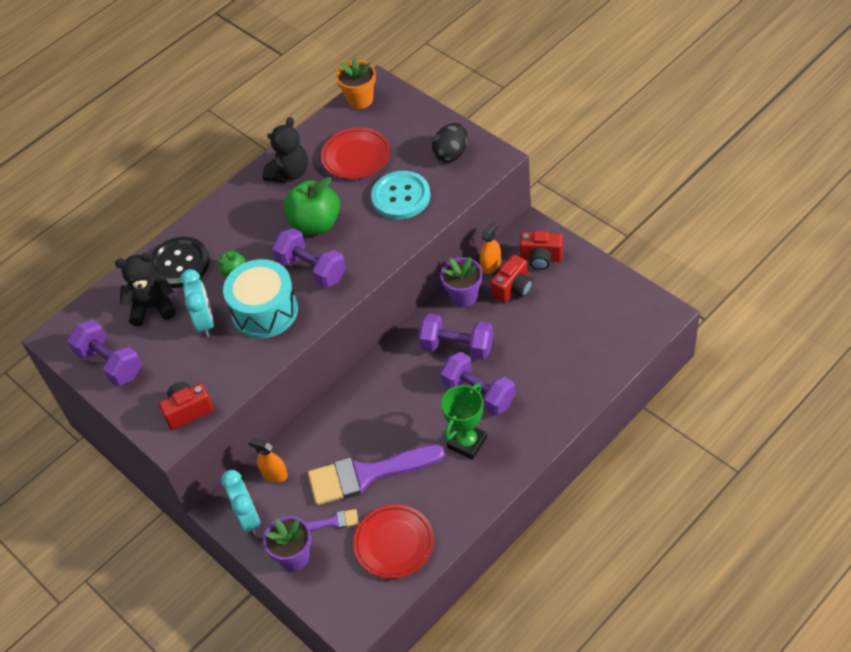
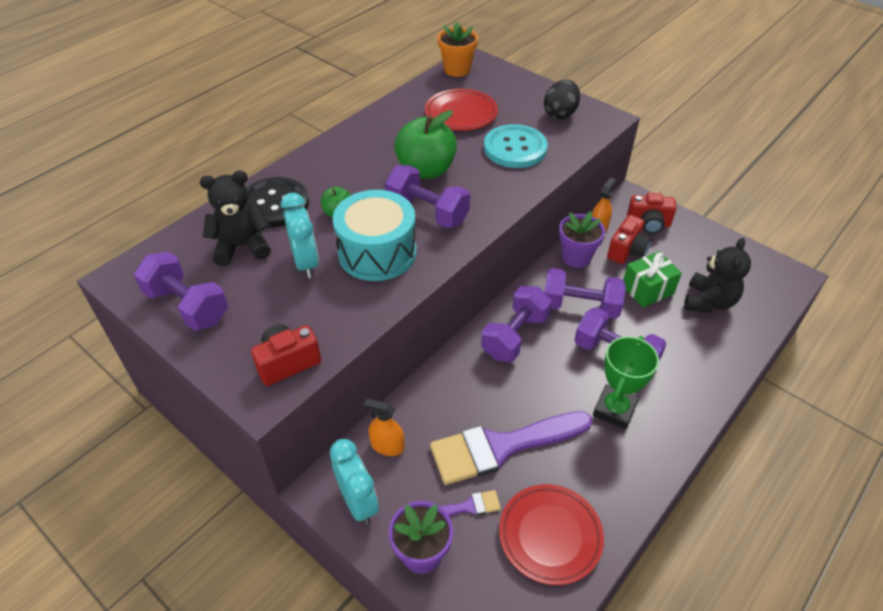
camera: 10 degrees left, 5 degrees down
(289, 173) = (392, 126): black teddy bear -> black teddy bear (708, 302)
(393, 376) = (515, 336): none -> purple dumbbell
(523, 329) = (647, 290): none -> green gift

